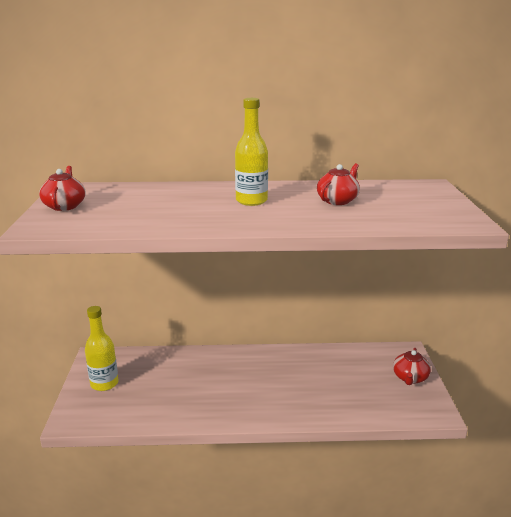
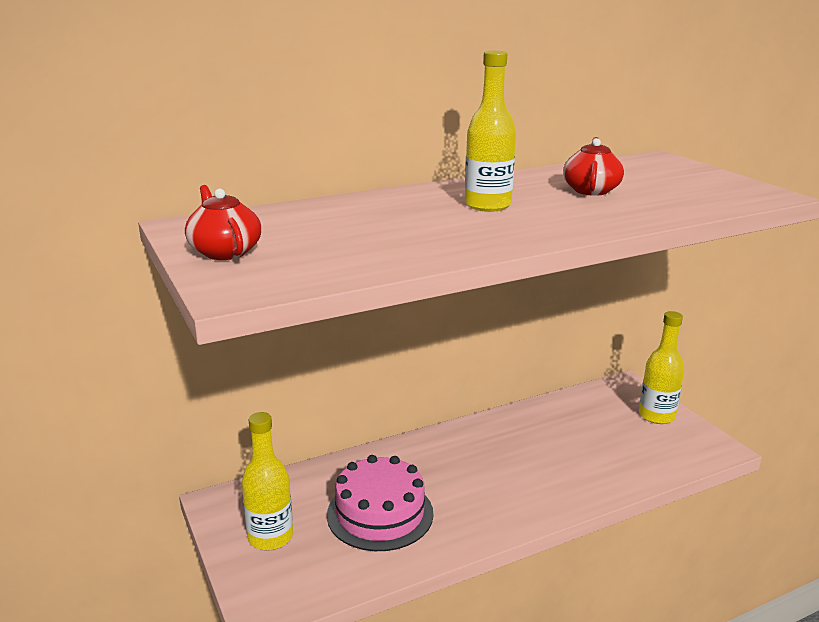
camera: 25 degrees left, 0 degrees up
(173, 388) = (380, 514): none -> pink cake
(410, 378) = (656, 415): red teapot -> yellow bottle

